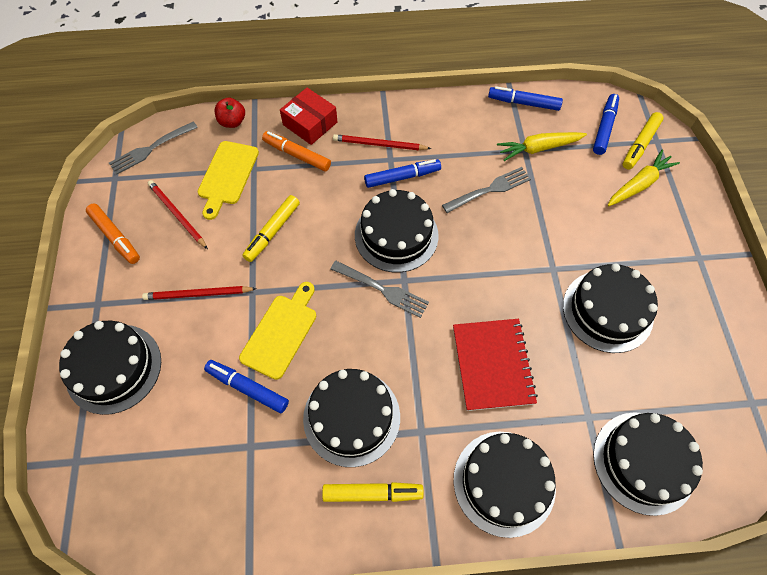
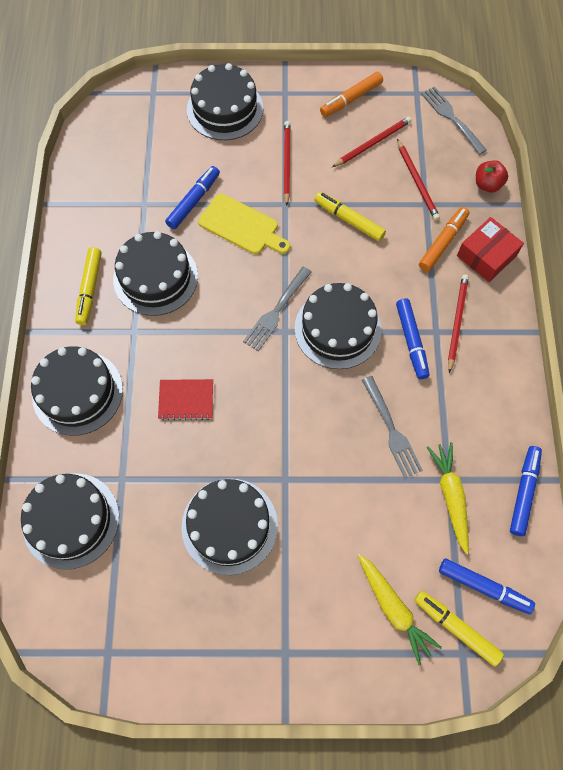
camera: 95 degrees right, 5 degrees up
(227, 176) = (417, 182): yellow cutting board -> red pencil
(492, 365) = (186, 400): red notebook -> red notebook, size x0.62

